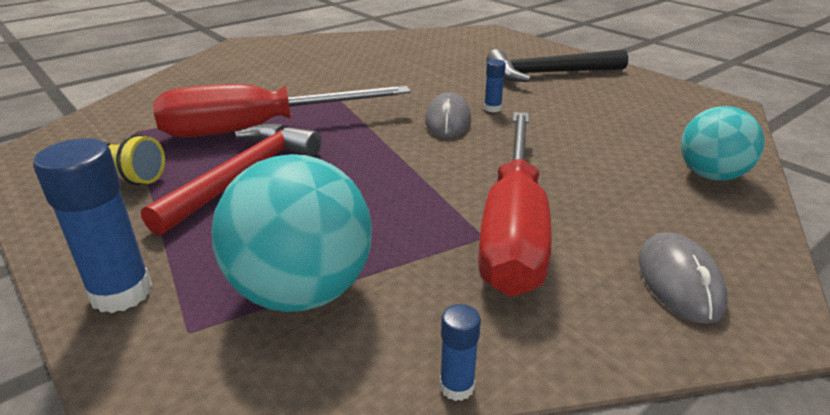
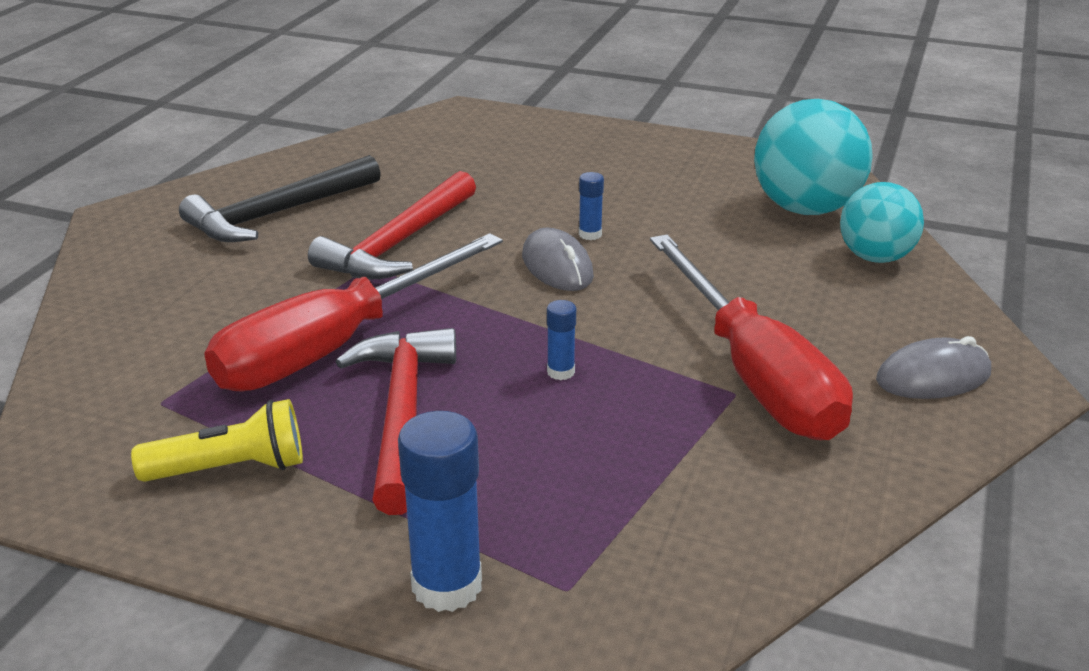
camera: 30 degrees left, 0 degrees up
(302, 291) = (629, 510): turquoise ball -> turquoise ball (805, 208)
(366, 86) = (398, 243): none -> red hammer
(457, 386) = (849, 533): blue glue stick -> blue glue stick (560, 372)
(548, 73) = (604, 165): black hammer -> black hammer (277, 214)
(679, 281) = (933, 377): grey mouse -> grey mouse turned 75 degrees counterclockwise

